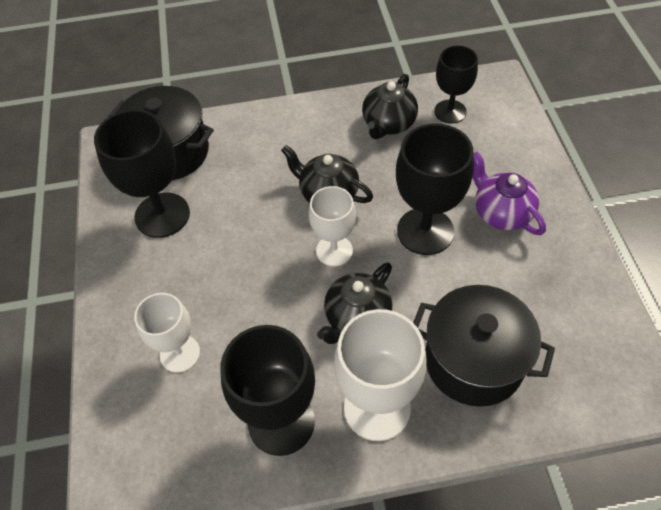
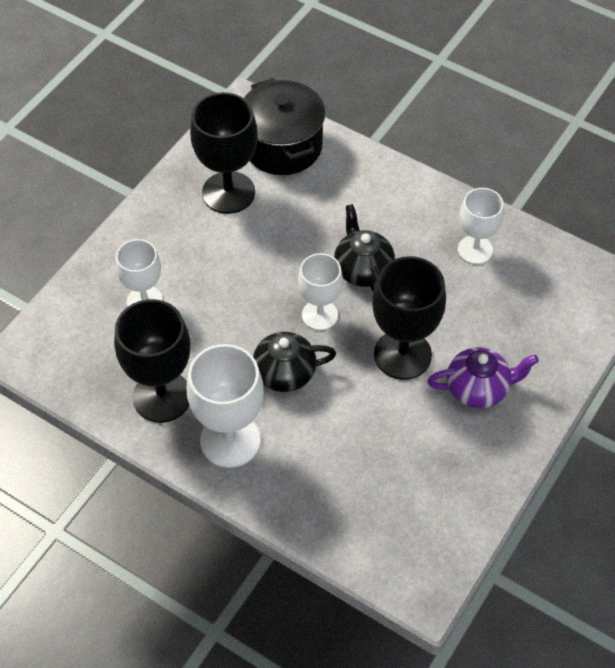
camera: 40 degrees right, 0 degrees up
(388, 124) = (475, 250): black teapot -> white goblet
(450, 111) = (539, 278): black goblet -> none
(473, 361) = (328, 468): black pot -> none
(501, 213) = (478, 389): purple teapot -> purple teapot turned 75 degrees clockwise

